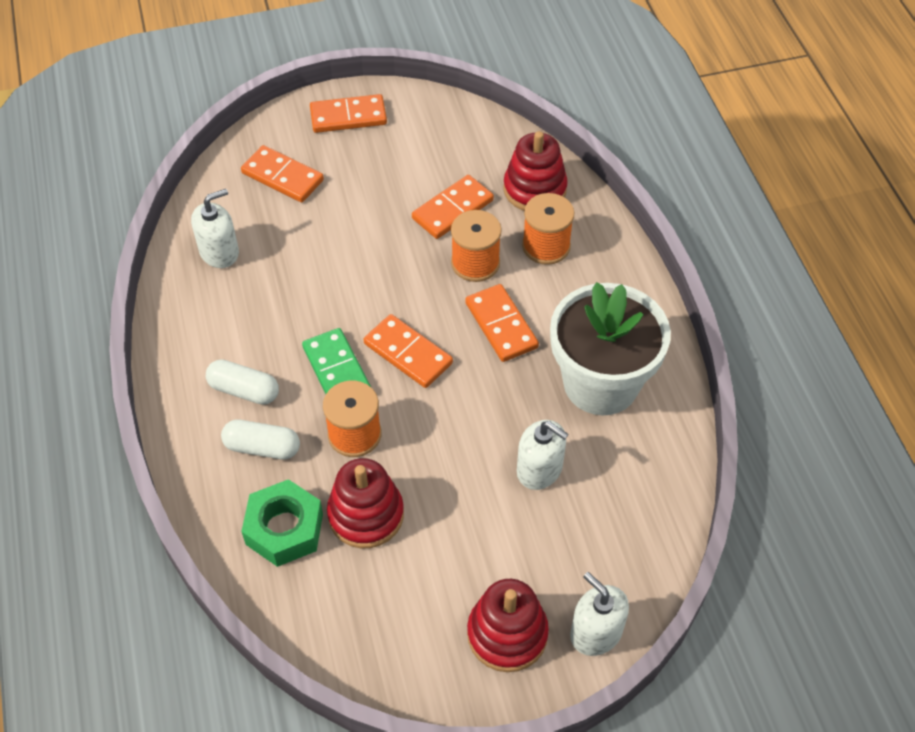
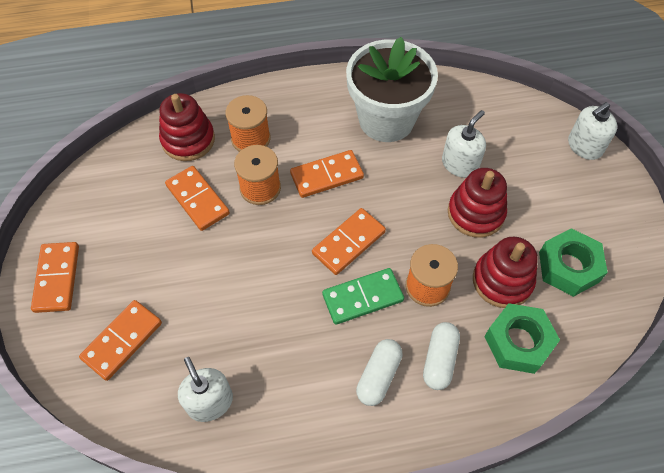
camera: 85 degrees left, 5 degrees up
(390, 593) = (568, 267): none -> green nut
(507, 634) = (592, 196): red stacking toy -> red stacking toy (475, 213)

